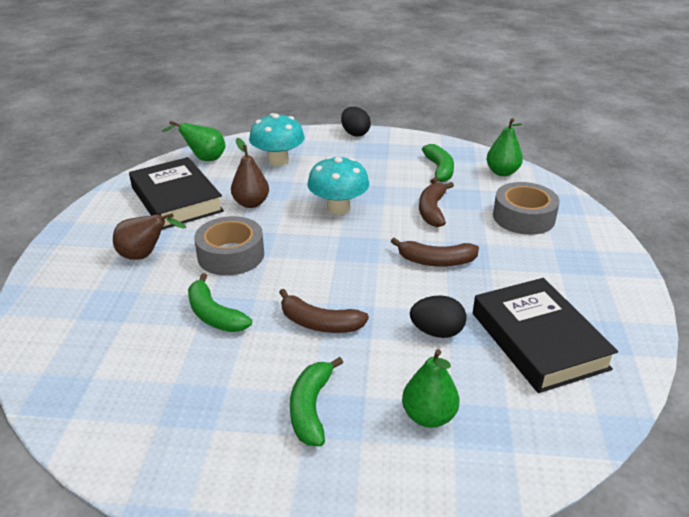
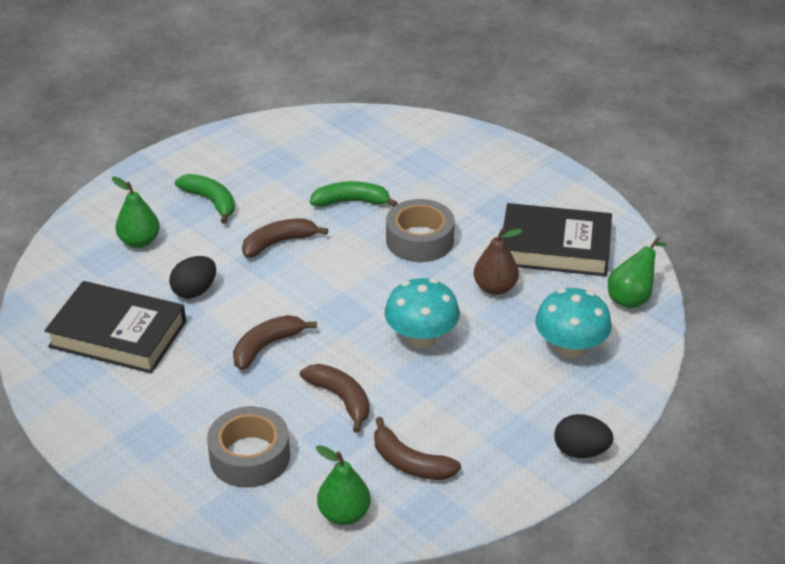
camera: 130 degrees right, 5 degrees up
(145, 256) = (472, 198): brown pear -> none
(439, 170) = (410, 463): green banana -> brown banana

